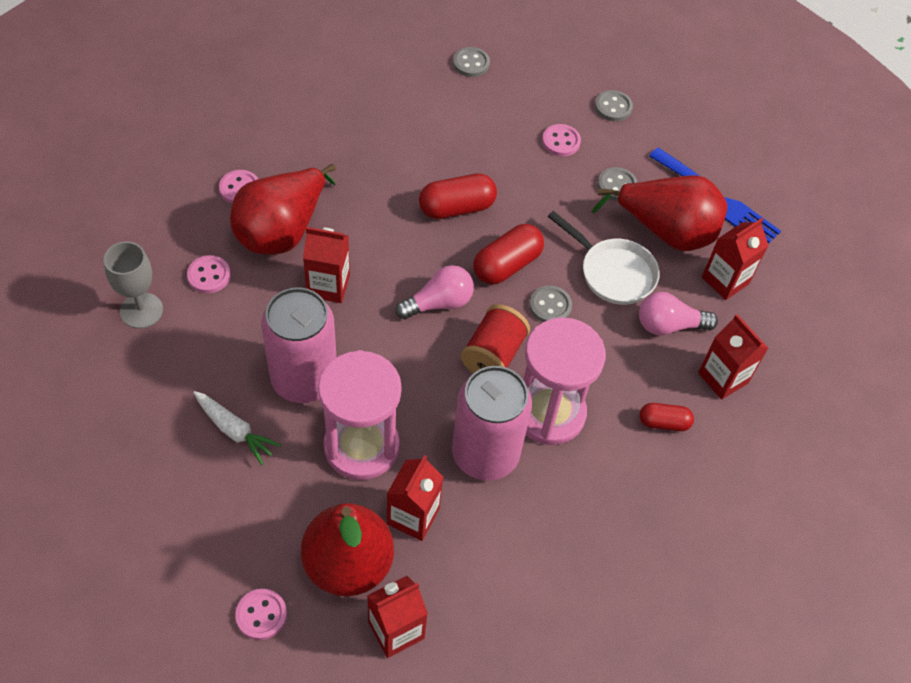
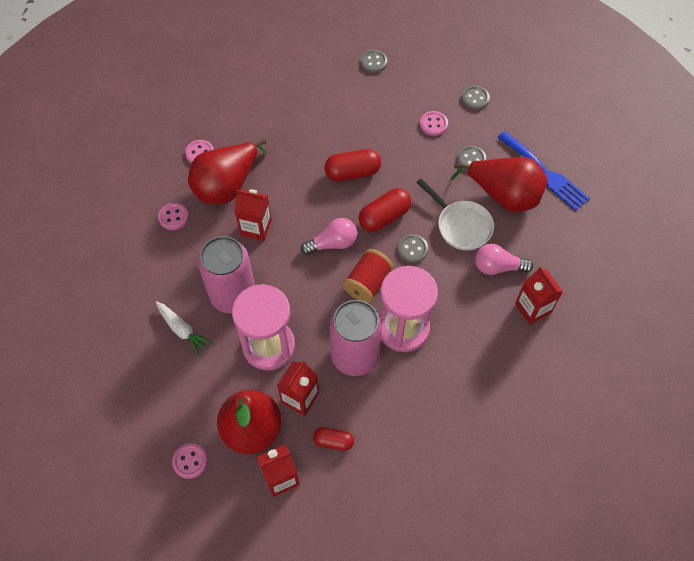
camera: 10 degrees right, 5 degrees up
(141, 310) = (125, 241): grey goblet -> none
(663, 422) = (485, 339): red capsule -> red capsule (333, 441)
(725, 280) = (543, 235): red carton -> none

